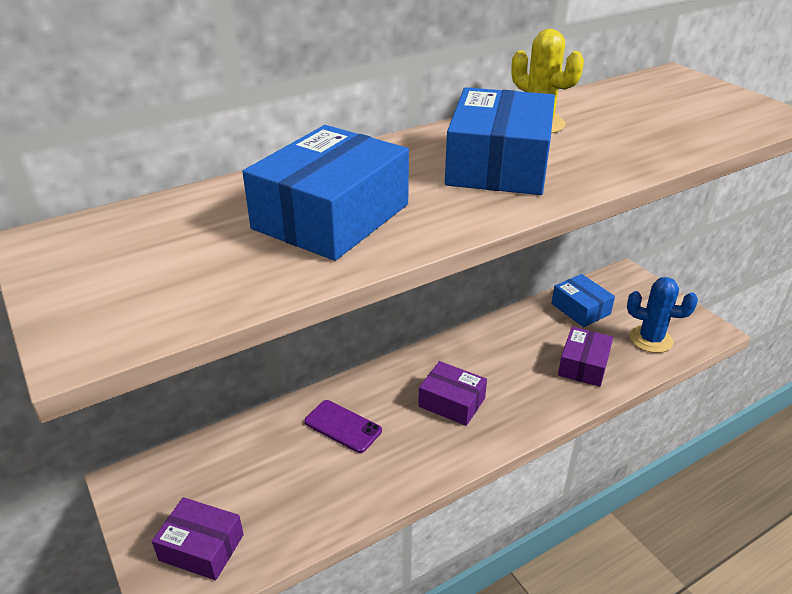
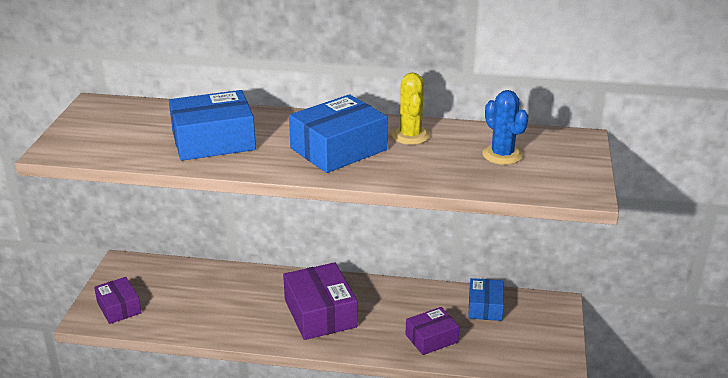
camera: 40 degrees right, 5 degrees down
(343, 426) = (246, 292): purple phone -> none
(451, 402) = (320, 313): purple box -> purple box, size x1.67
(650, 339) = (505, 349): blue cactus -> blue cactus (502, 155)

